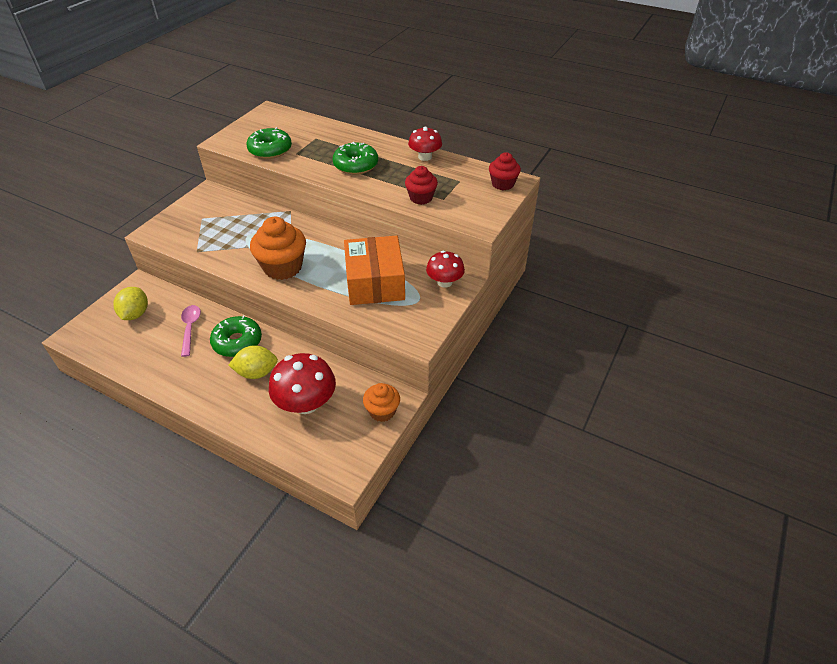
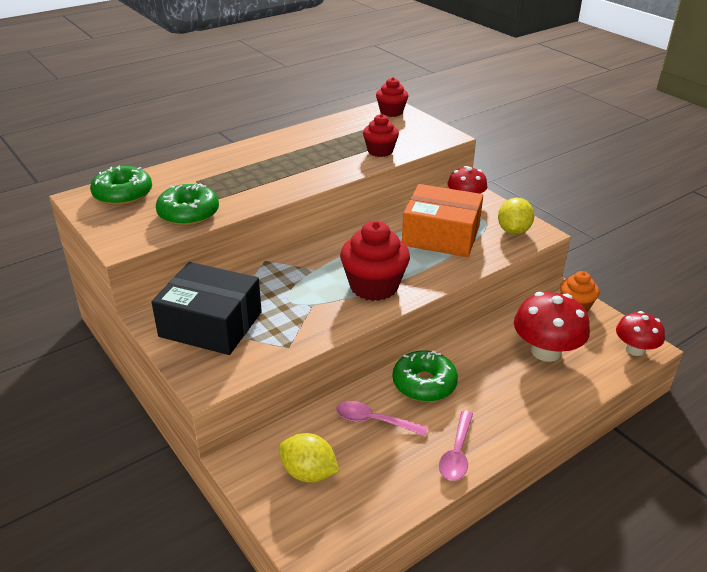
camera: 65 degrees left, 10 degrees down
(170, 377) = (457, 453): none -> pink spoon
(208, 214) = (211, 324): none -> black box
(256, 372) = (484, 378): yellow lemon -> yellow lemon (513, 231)
(283, 267) = (374, 286): orange cupcake -> red cupcake
(356, 165) = (284, 170): green donut -> green donut (123, 194)
(425, 157) = (307, 133): red mushroom -> red mushroom (635, 349)

